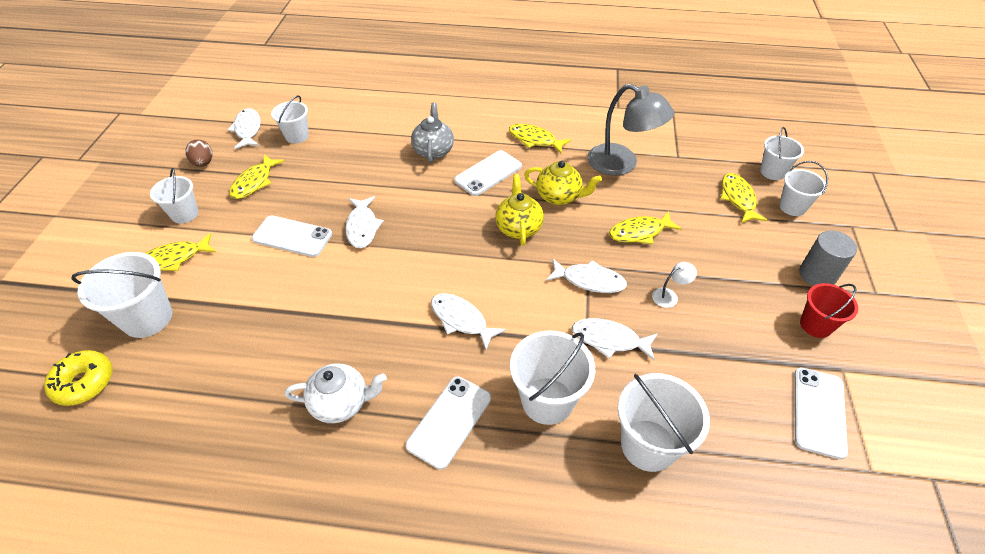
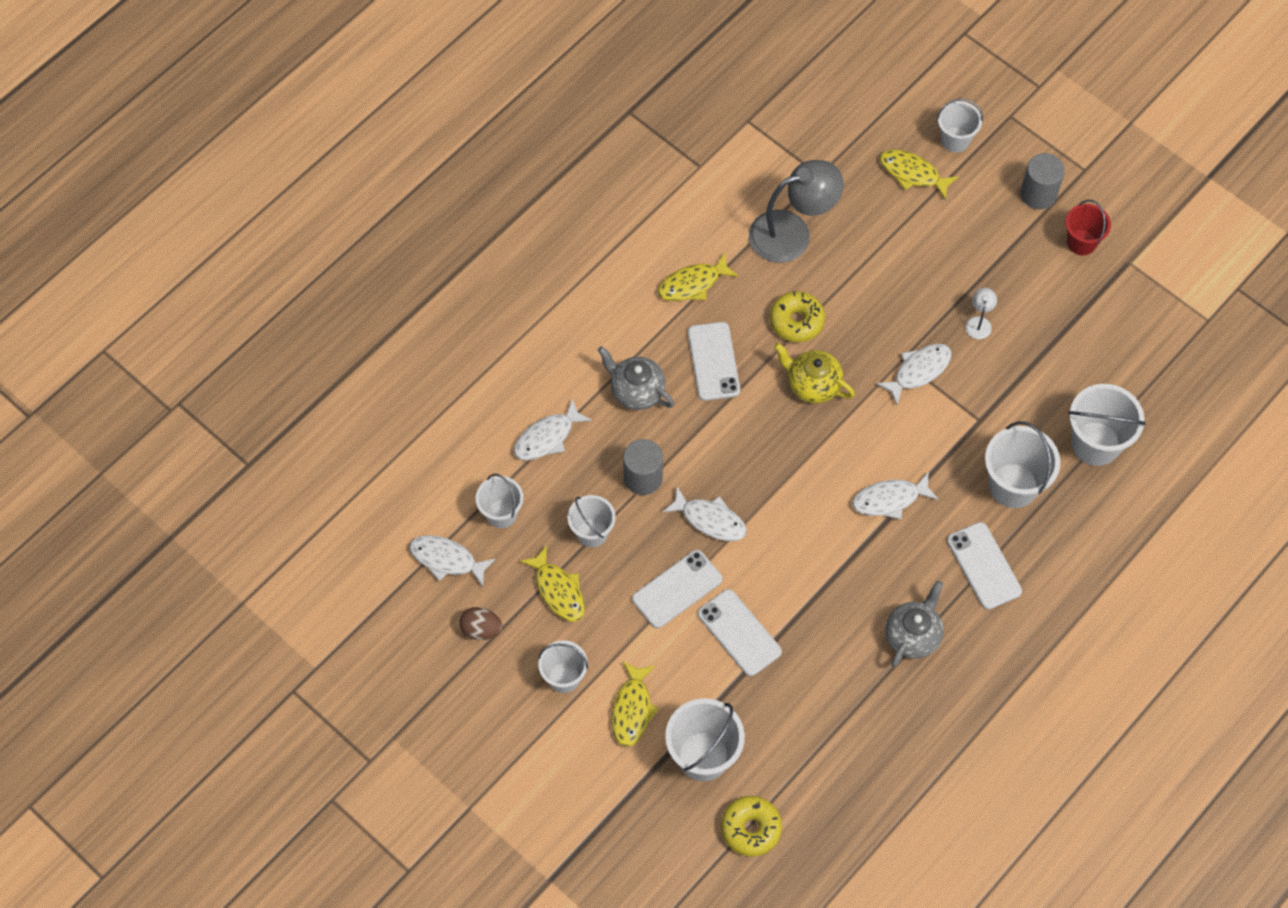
camera: 55 degrees left, 15 degrees up
(341, 403) = (913, 635): white teapot -> grey teapot
(371, 181) = (643, 477): none -> grey cylinder
(559, 197) = (796, 321): yellow teapot -> yellow donut
(609, 340) = (990, 401): white fish -> white fish (547, 437)
(640, 232) = (893, 288): yellow fish -> none
(772, 172) = (901, 113): white bucket -> white bucket (592, 532)
(819, 412) = (1148, 310): white phone -> white phone (739, 632)

